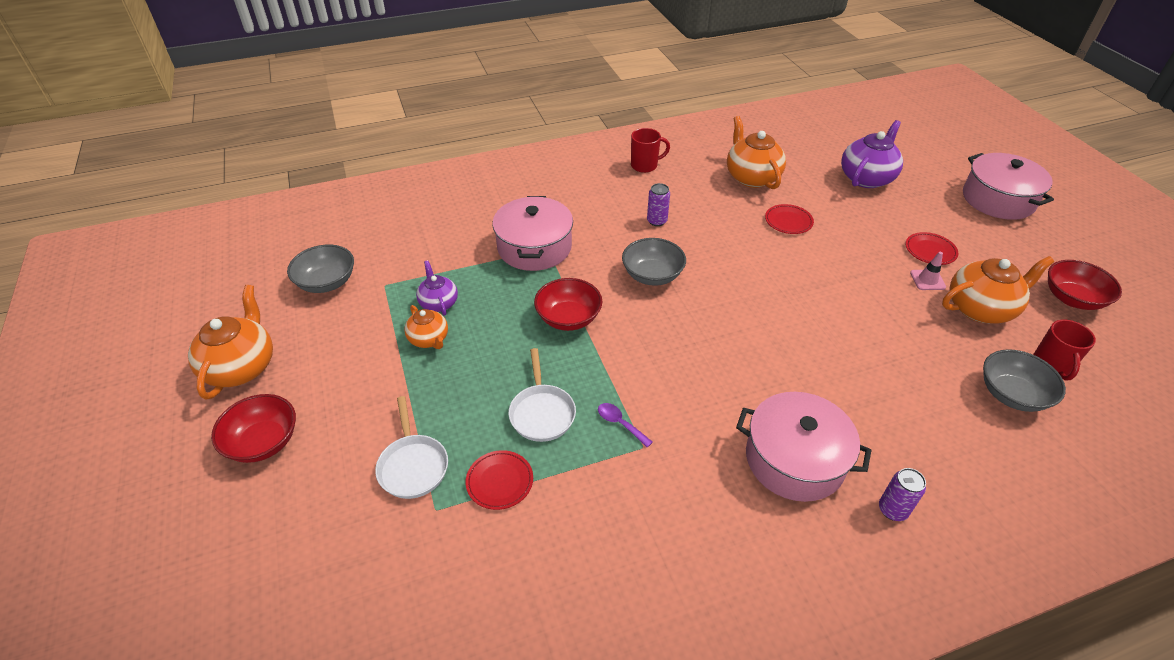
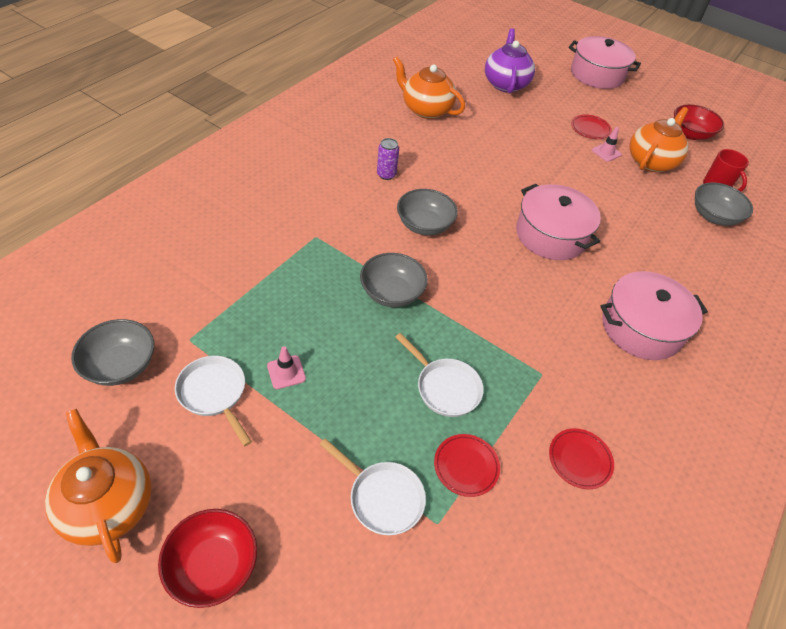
camera: 40 degrees left, 5 degrees up
(367, 330) = (214, 393): none -> white pan
(429, 339) = (286, 372): orange teapot -> pink traffic cone
(439, 303) = (262, 332): purple teapot -> none
(534, 247) = (304, 239): pink pot -> pink pot (551, 235)
(568, 318) = (392, 293): red bowl -> grey bowl
(620, 423) = (510, 364): purple spoon -> none
(645, 165) = (332, 126): red mug -> none
(788, 221) = (483, 139): red plate -> red plate (579, 460)
(892, 510) = (720, 332): purple can -> none

